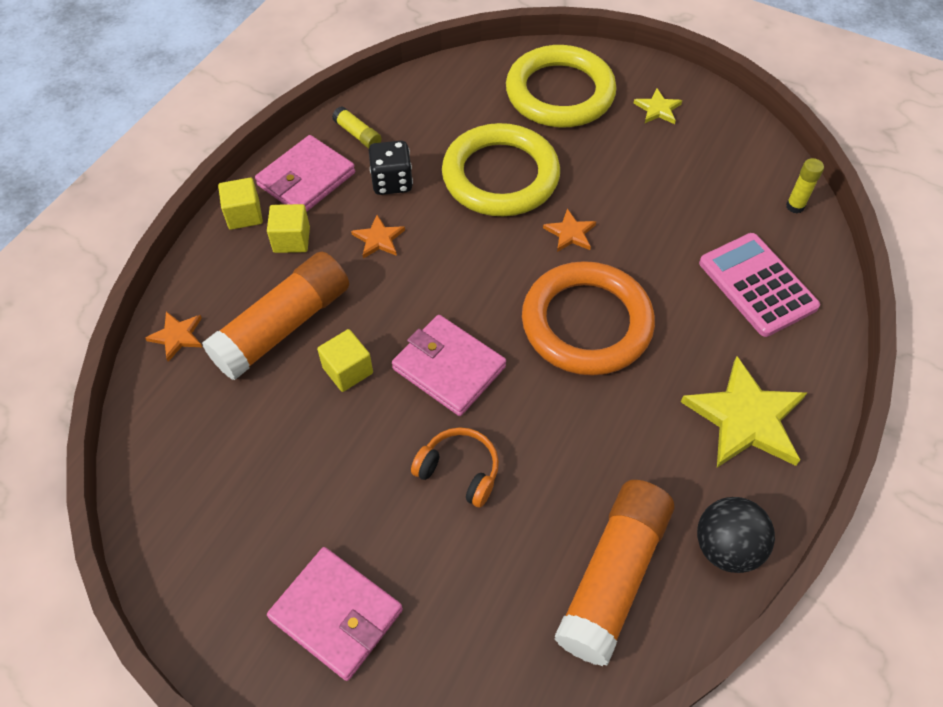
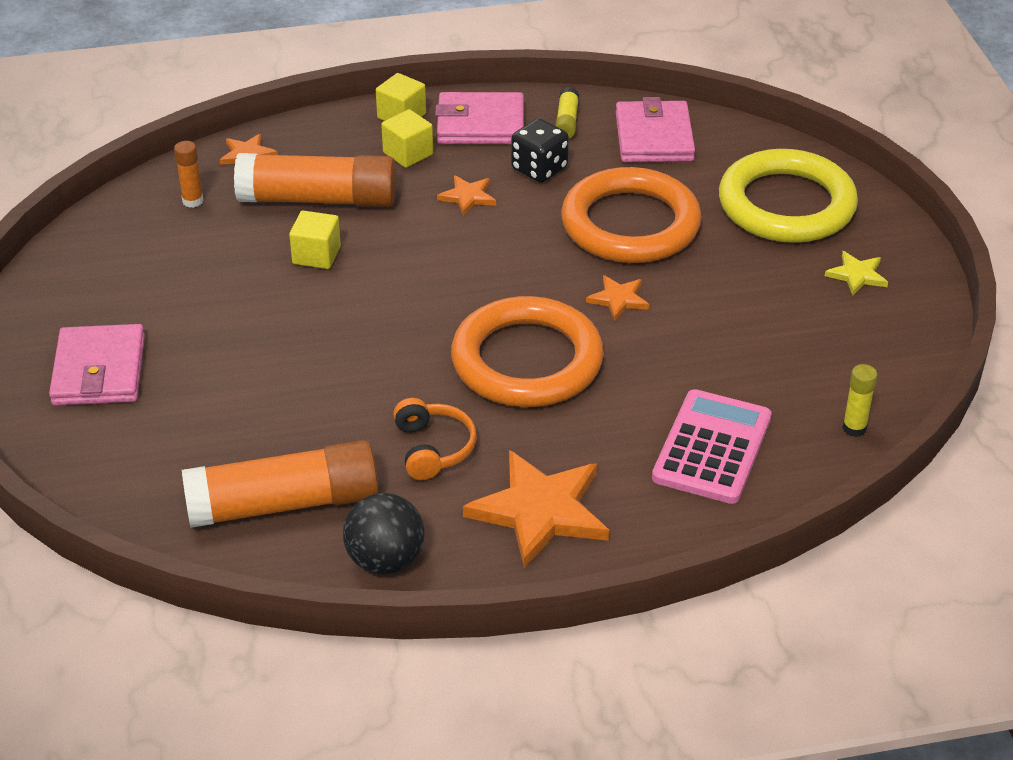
camera: 50 degrees right, 15 degrees down
(192, 409) = (193, 201): none -> orange glue stick
(449, 368) = (383, 307): pink wallet -> pink wallet (654, 137)
(459, 471) = (290, 366): orange headphones -> orange headphones (433, 448)
(500, 176) = (630, 224): yellow ring -> orange ring
(746, 418) = (540, 511): yellow star -> orange star

